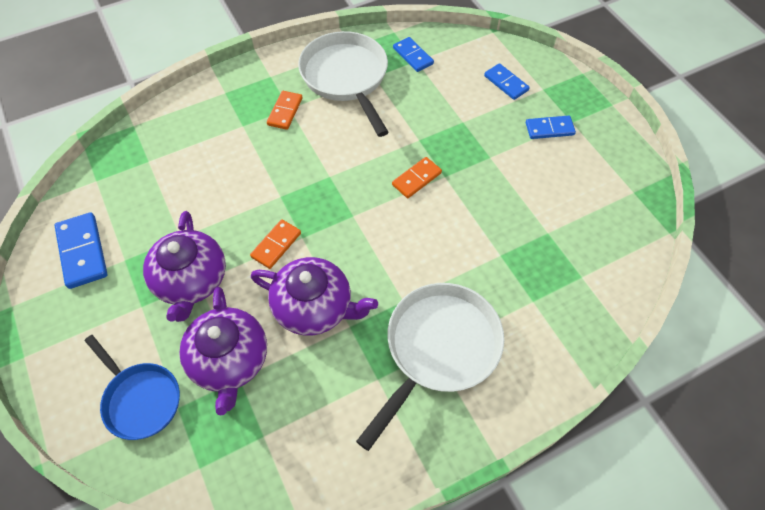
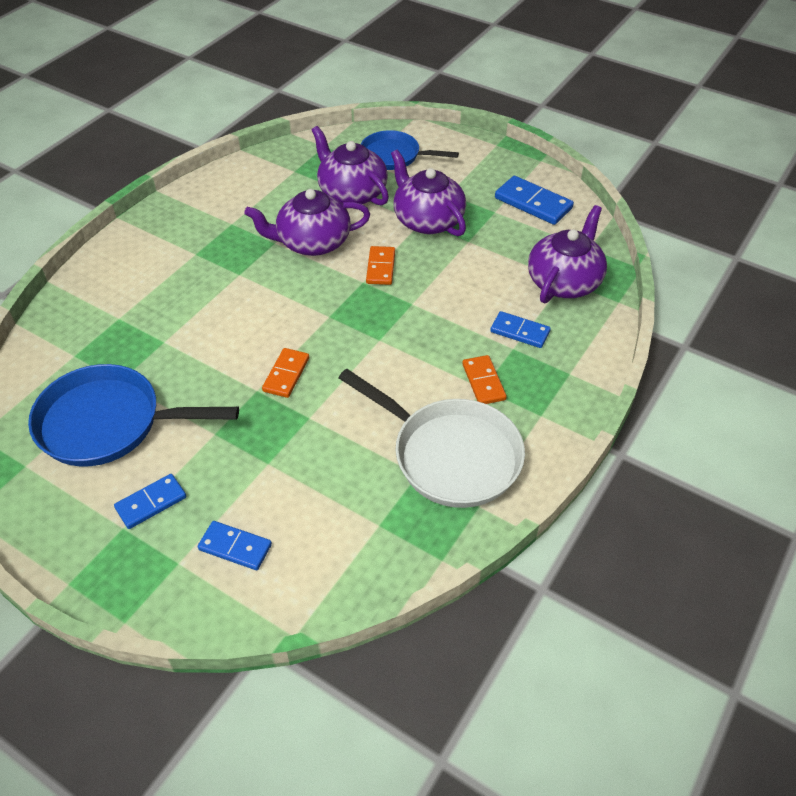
camera: 150 degrees right, 10 degrees down
(150, 159) = (564, 281): none -> purple teapot
(413, 56) = (388, 530): blue domino -> blue domino (520, 331)
(438, 349) = (191, 256): white pan -> none
(565, 199) = (108, 423): none -> blue pan

